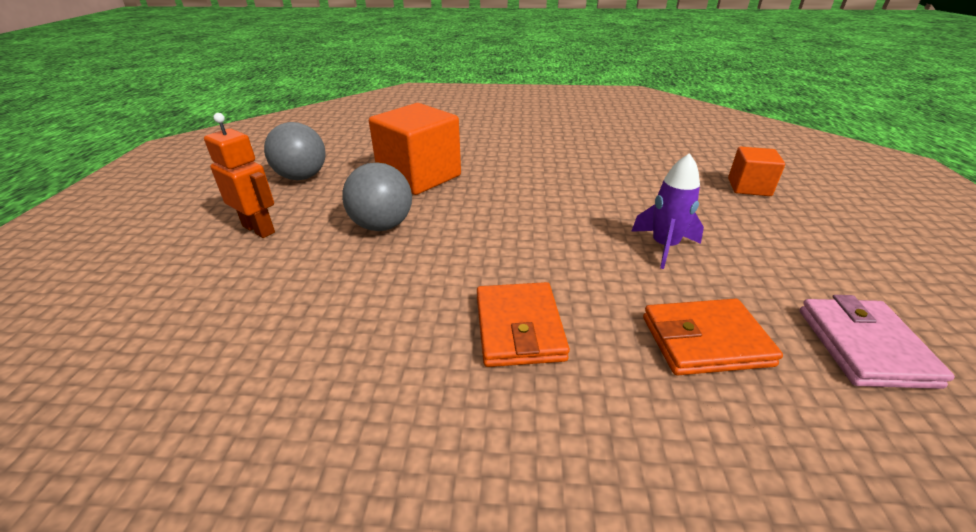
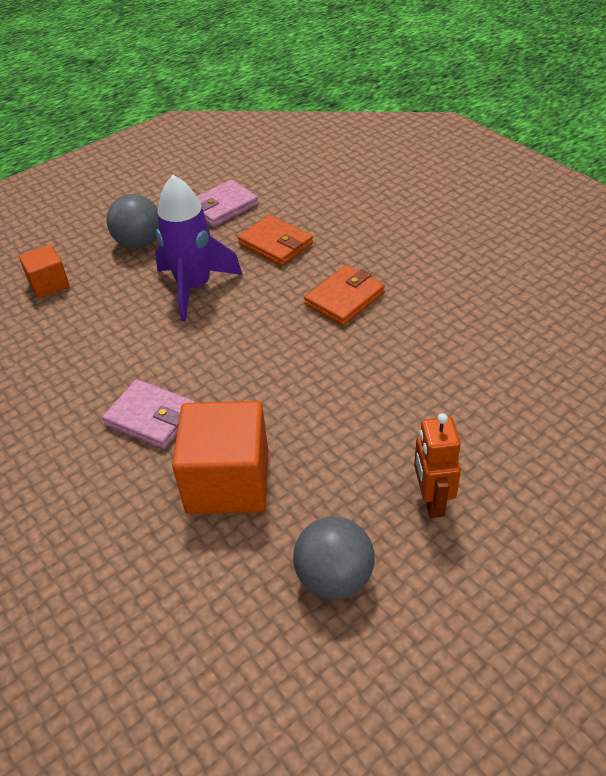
camera: 130 degrees left, 10 degrees up
(382, 226) = (332, 430): grey ball -> grey ball (139, 243)
(516, 174) = (151, 417): none -> pink wallet
(664, 246) = (195, 287): purple rocket -> purple rocket, size x1.63

